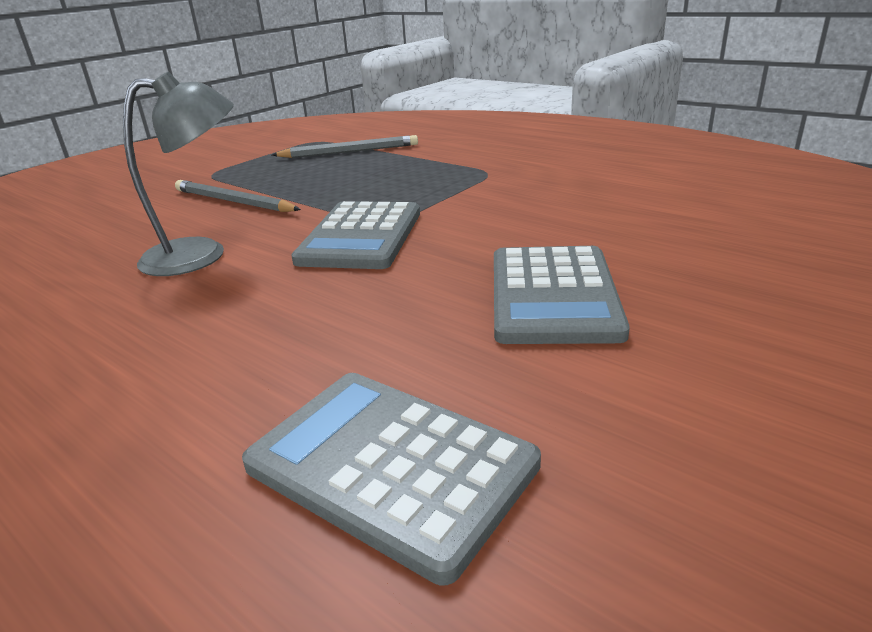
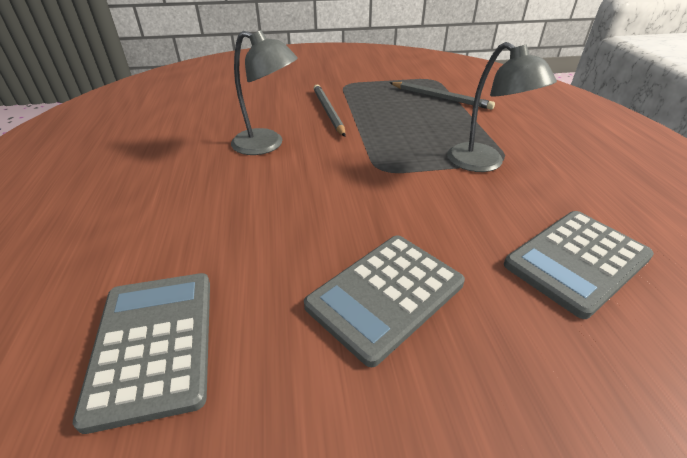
camera: 40 degrees right, 10 degrees up
(361, 236) = (351, 175): grey calculator -> grey calculator (577, 261)
(476, 181) = (484, 163): none -> grey lamp

